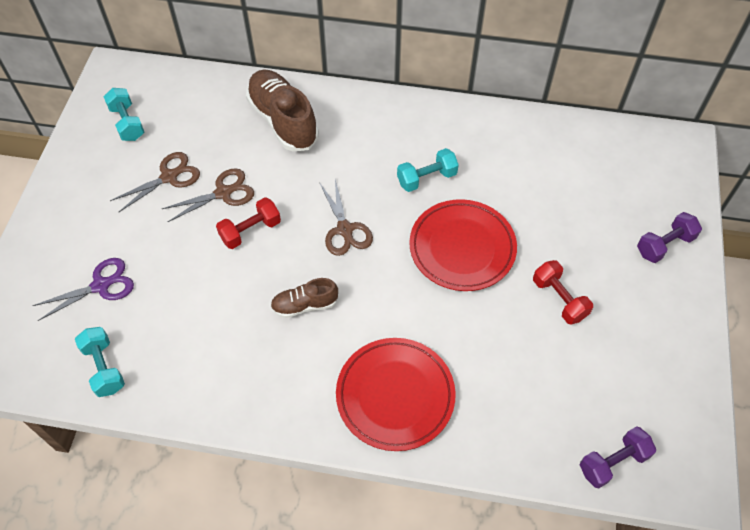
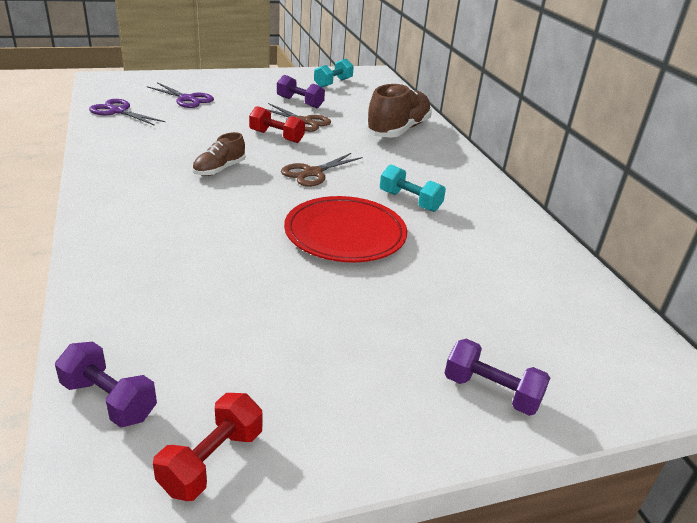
camera: 60 degrees right, 25 degrees down
(104, 368) = (118, 111): turquoise dumbbell -> purple scissors
(169, 177) = (300, 102): brown scissors -> purple dumbbell
(305, 305) = (219, 169): brown shoe -> brown shoe turned 105 degrees counterclockwise
(395, 395) = (144, 227): red plate -> none
(559, 299) = (329, 311): red dumbbell -> red dumbbell (212, 461)

